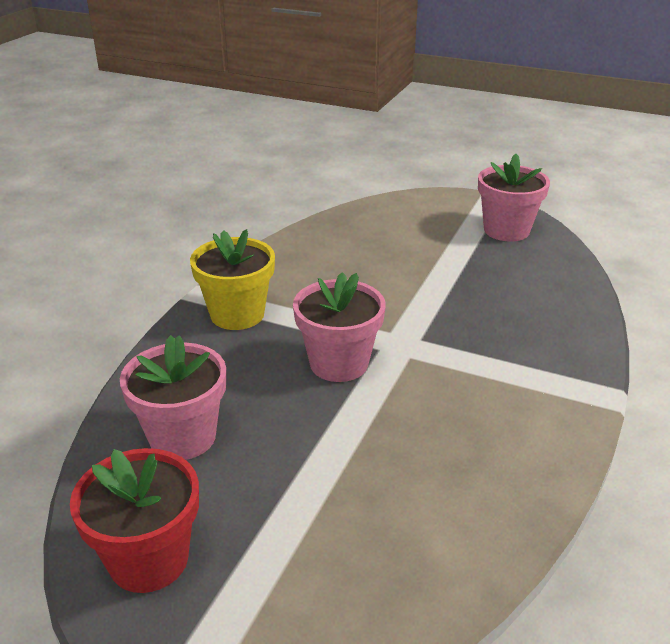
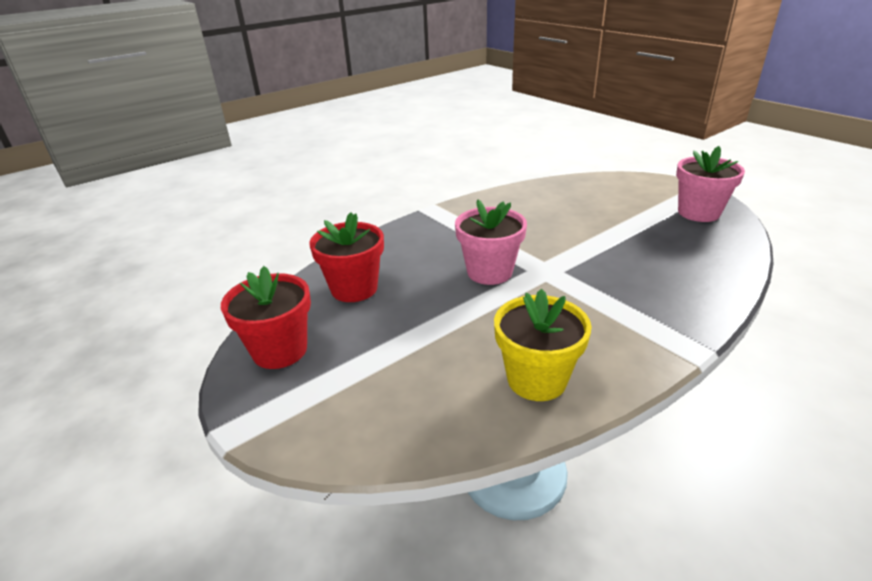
camera: 30 degrees right, 0 degrees up
(182, 437) = (354, 288): pink flower pot -> red flower pot
(237, 314) = (445, 226): yellow flower pot -> yellow flower pot (536, 379)

